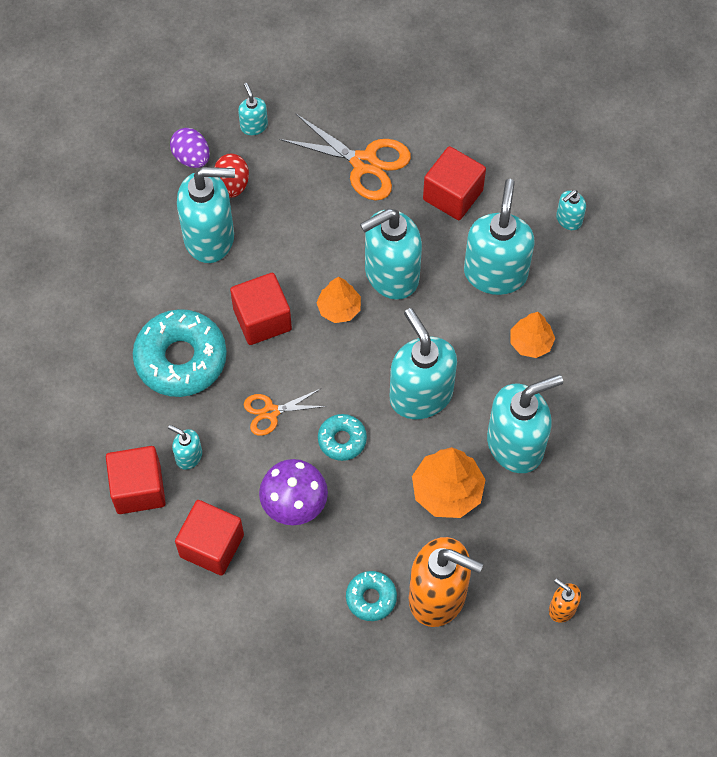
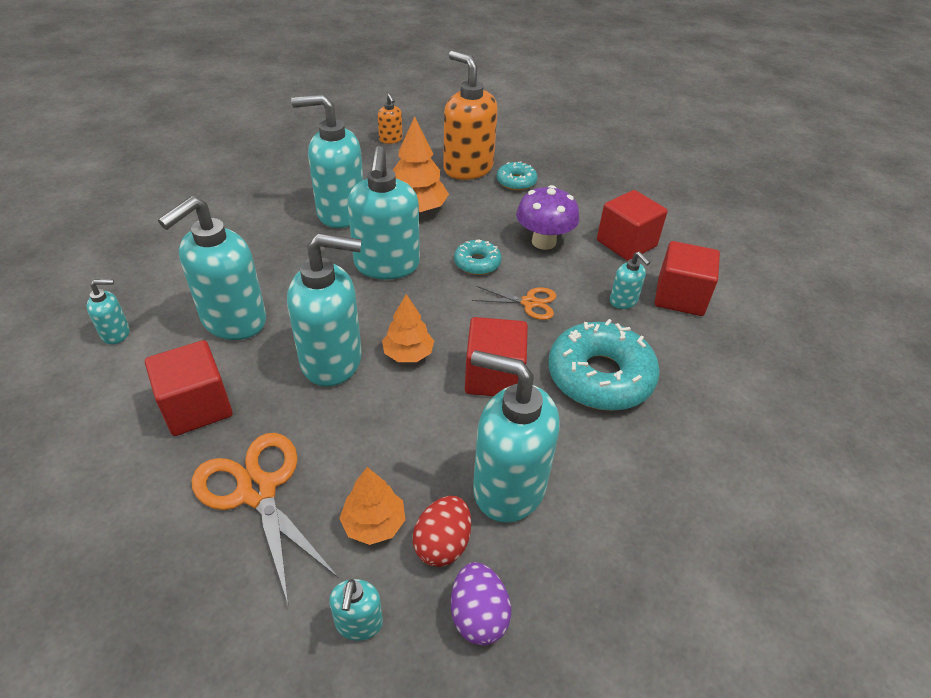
camera: 155 degrees left, 20 degrees down
(530, 342) = (261, 262): orange tree -> orange tree (374, 523)

